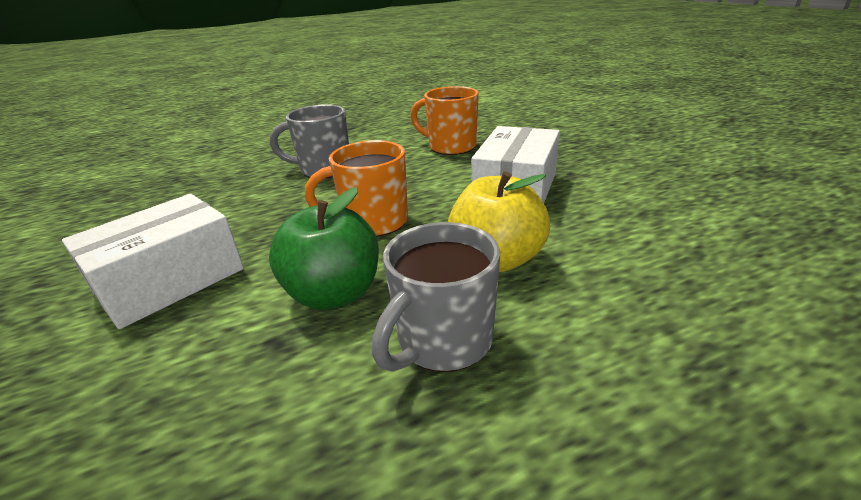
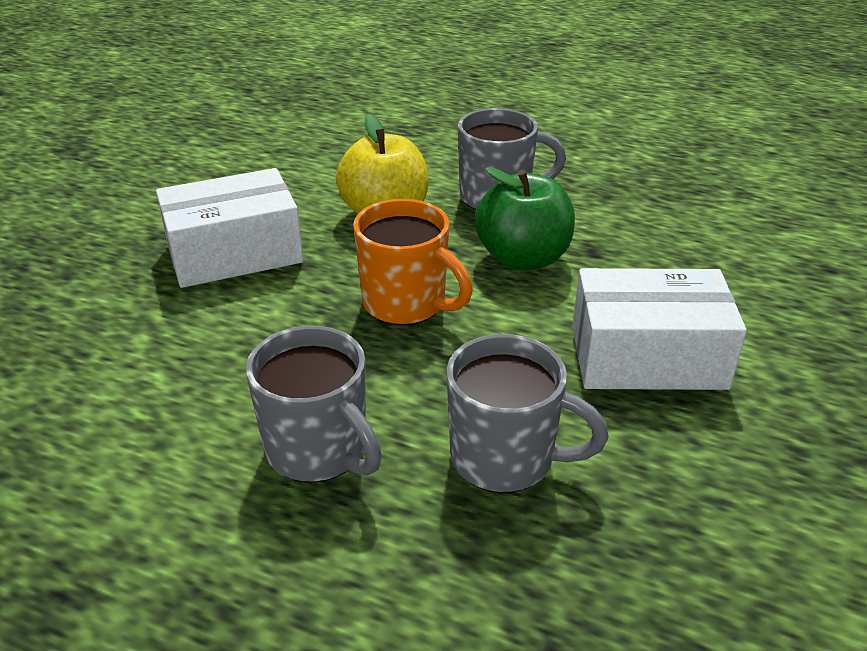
camera: 135 degrees left, 5 degrees up
(234, 202) = (505, 459): none -> grey mug
(450, 147) = (114, 366): orange mug -> none

